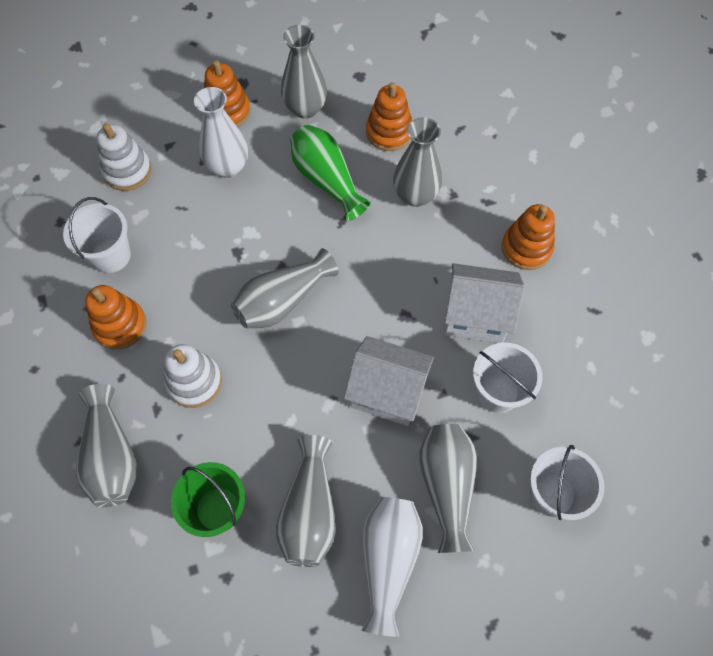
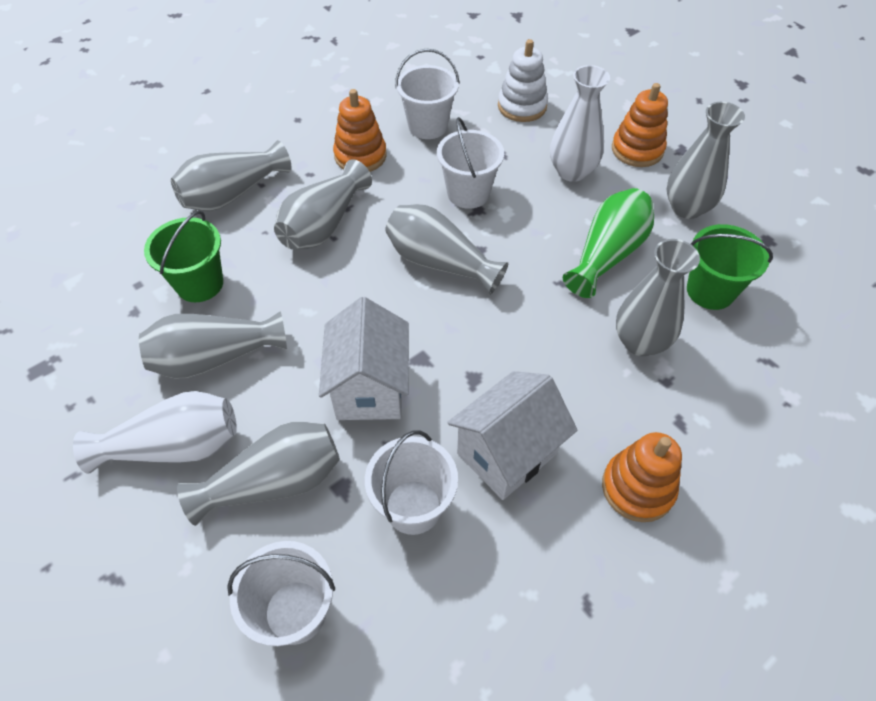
camera: 70 degrees right, 10 degrees down
(194, 382) = (323, 224): white stacking toy -> grey vase
(214, 252) = (468, 193): none -> white bucket
(389, 132) = (710, 291): orange stacking toy -> green bucket
(475, 316) = (507, 453): white house -> white house turned 60 degrees clockwise

